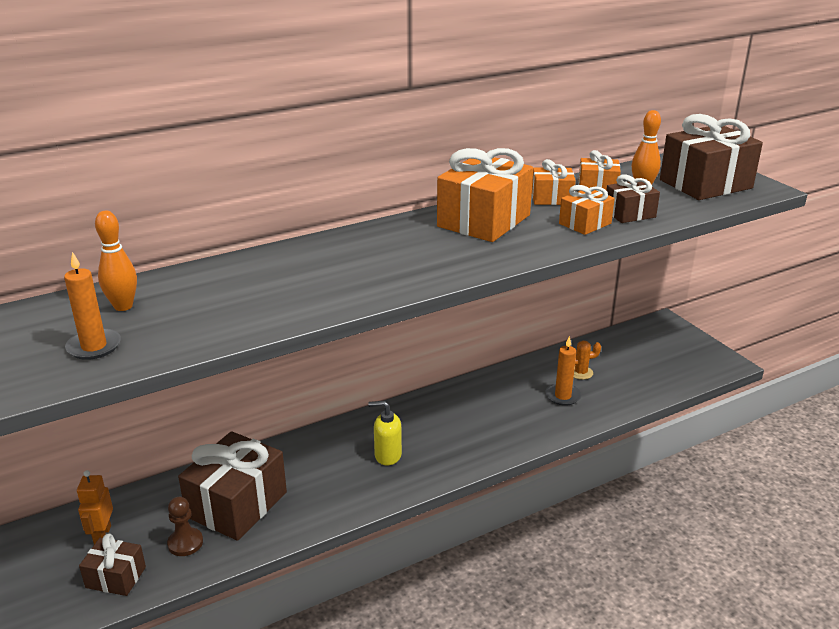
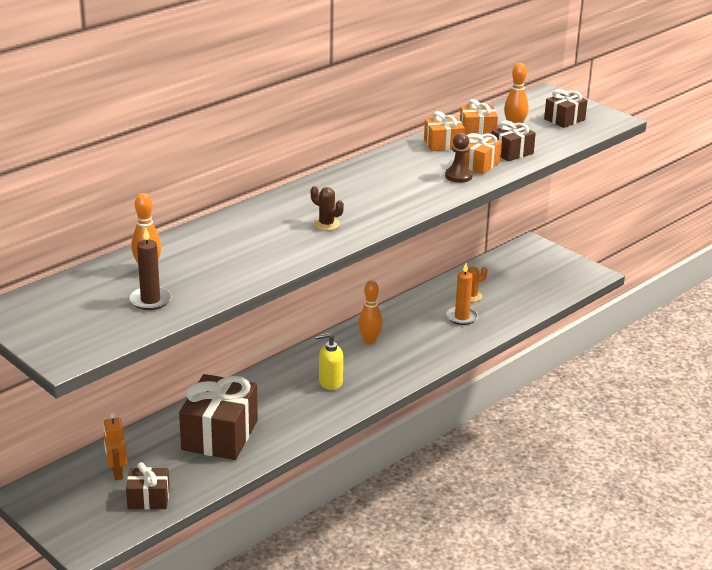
camera: 15 degrees left, 0 degrees up
(94, 346) = (150, 300): orange candle -> brown candle
(185, 543) = (192, 468): brown pawn -> brown pawn (458, 176)
(367, 275) = (326, 224): none -> brown cactus
(451, 410) = (369, 340): none -> orange bowling pin
(484, 221) = (396, 170): orange gift -> none
(705, 184) = (564, 119): brown gift -> brown gift, size x0.53

